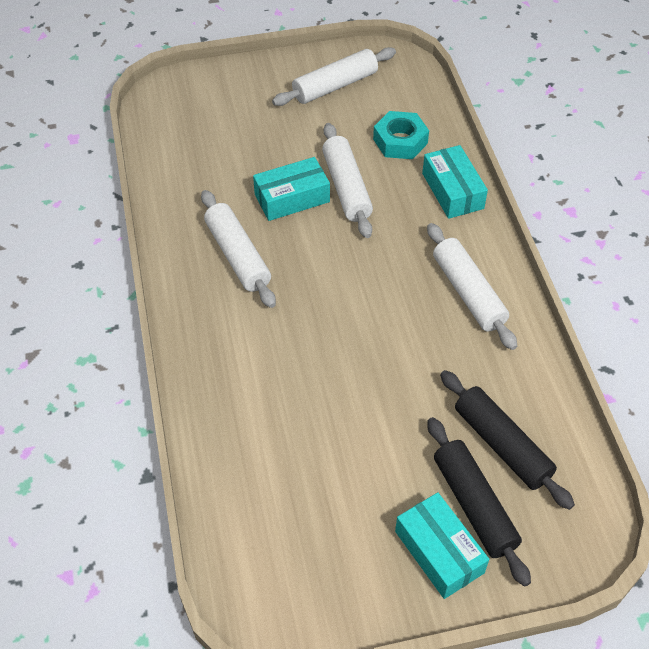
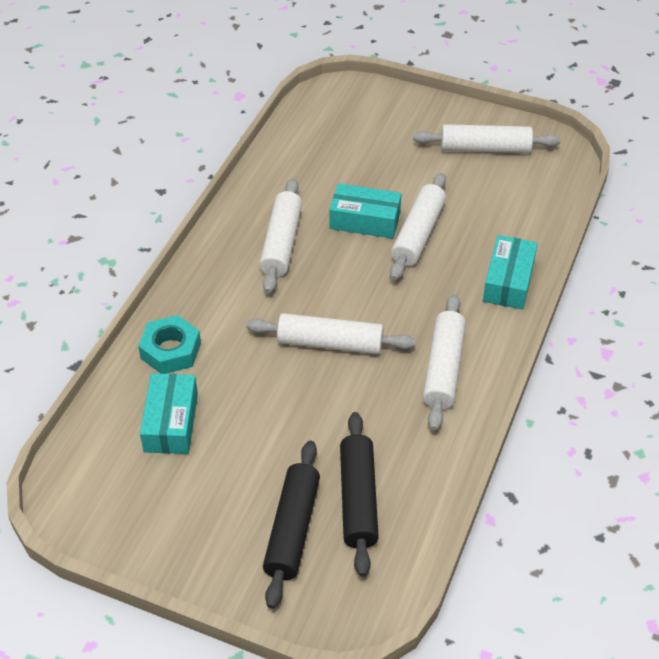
camera: 35 degrees right, 5 degrees down
(359, 323) = (330, 343): none -> white rolling pin
(400, 141) = (500, 219): turquoise nut -> turquoise nut (170, 350)
(439, 552) = (232, 545): turquoise box -> turquoise box (171, 422)

